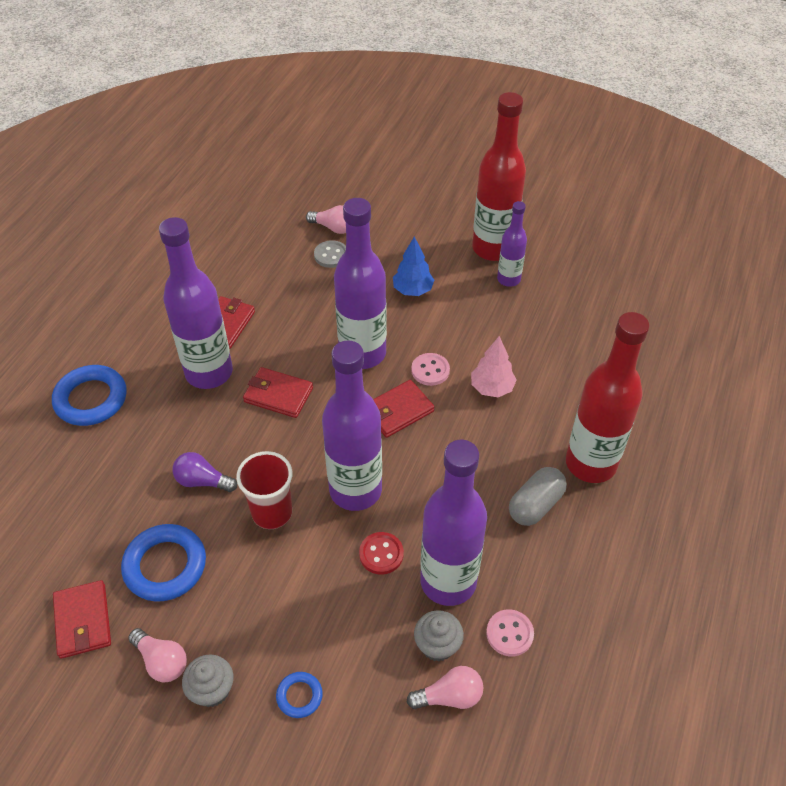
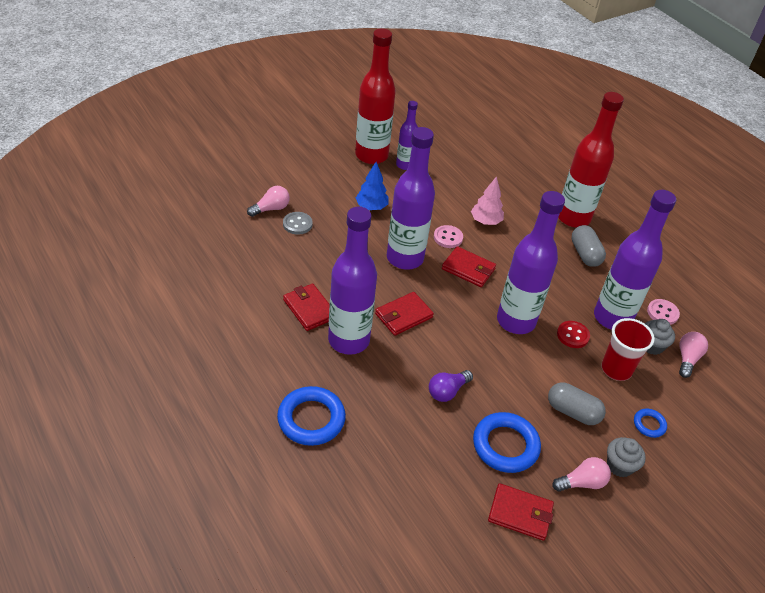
camera: 60 degrees left, 5 degrees down
(260, 607) = (572, 412): none -> grey capsule
(272, 513) = (502, 369): red cup -> red cup (616, 369)
(398, 411) = (468, 269): red wallet -> red wallet turned 60 degrees counterclockwise

